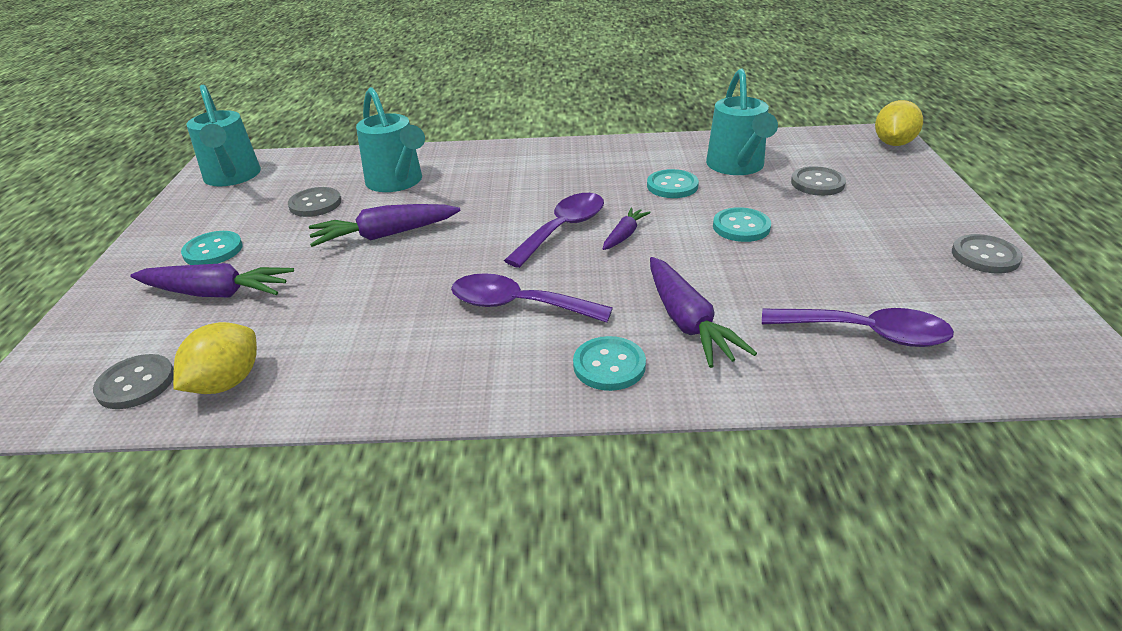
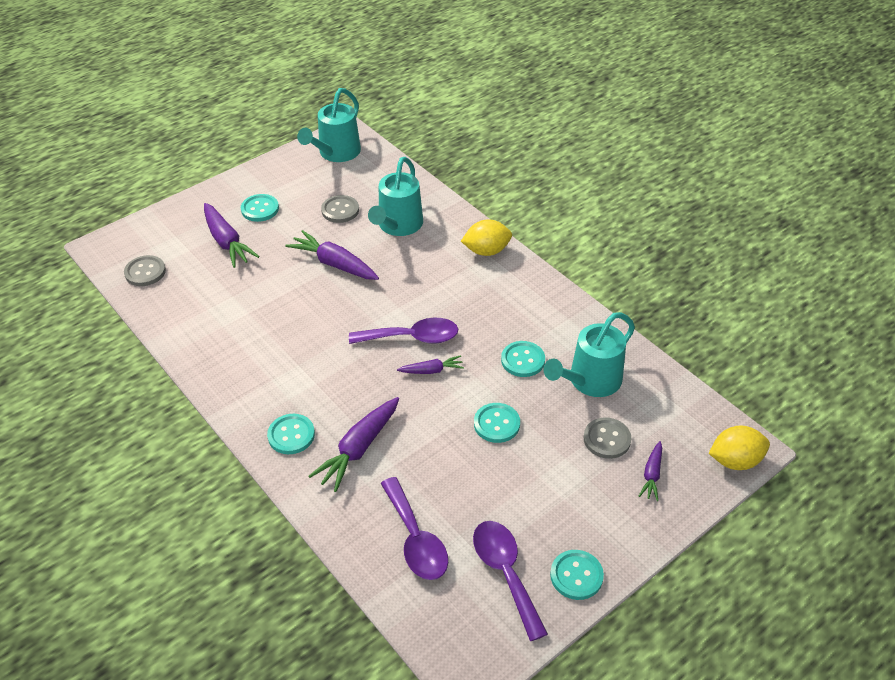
camera: 50 degrees right, 10 degrees up
(227, 382) = (168, 301): yellow lemon -> yellow lemon (486, 251)
(518, 305) = (314, 366): purple spoon -> purple spoon (505, 572)
(880, 179) = (652, 475): none -> purple carrot
(985, 256) = (576, 576): grey button -> turquoise button

